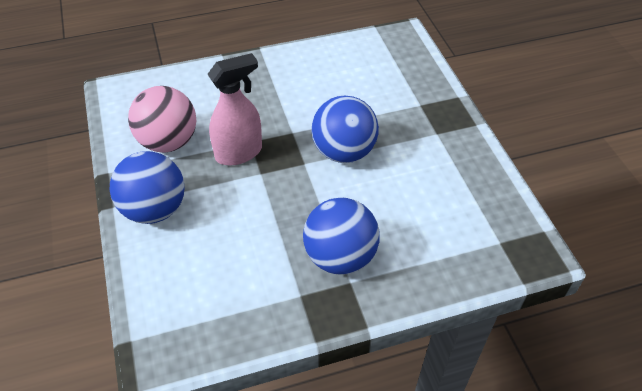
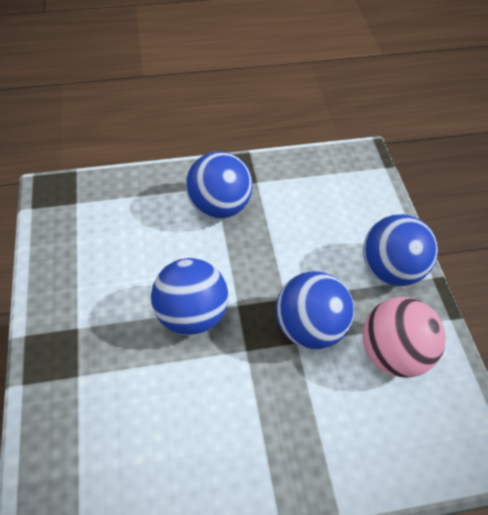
camera: 175 degrees left, 5 degrees up
(239, 153) = (309, 327): pink spray bottle -> blue ball

